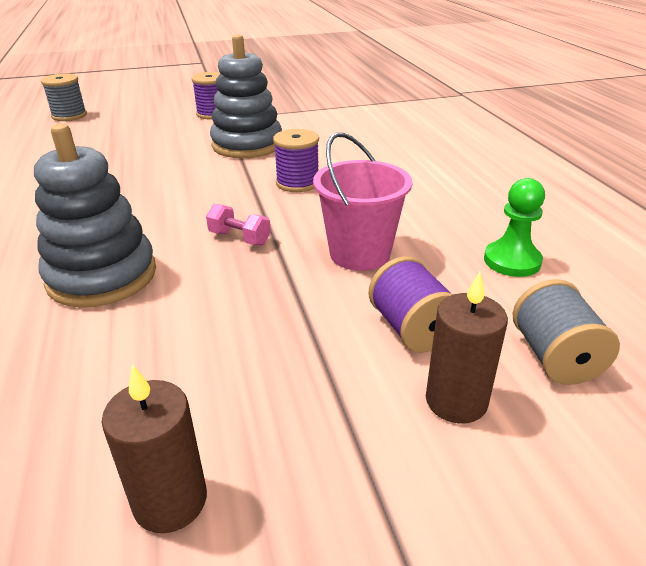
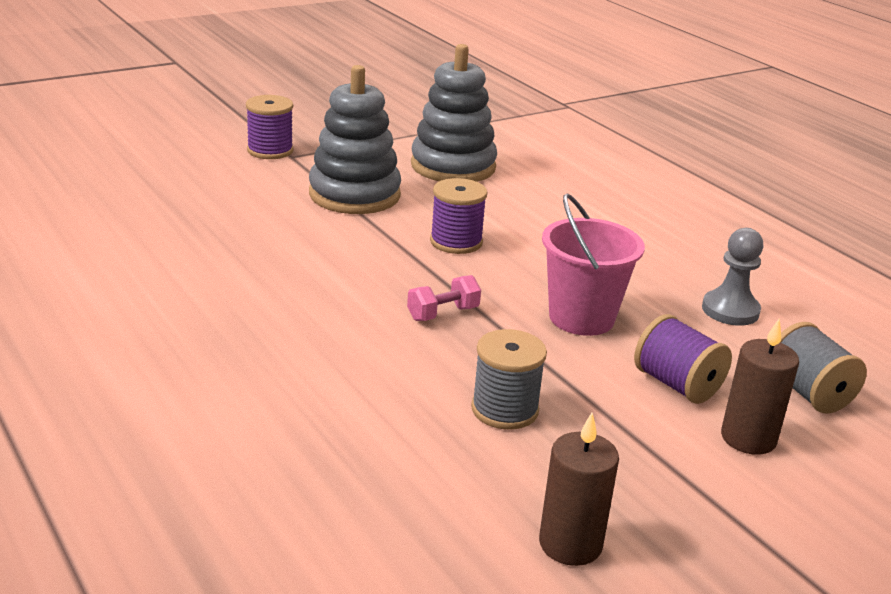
camera: 20 degrees left, 5 degrees down
(69, 115) = (62, 163): grey spool -> grey spool (504, 409)
(102, 276) = (326, 370): grey stacking toy -> grey stacking toy (453, 166)
(240, 238) = (443, 313): pink dumbbell -> pink dumbbell turned 45 degrees counterclockwise
(512, 261) = (730, 310): green pawn -> grey pawn

